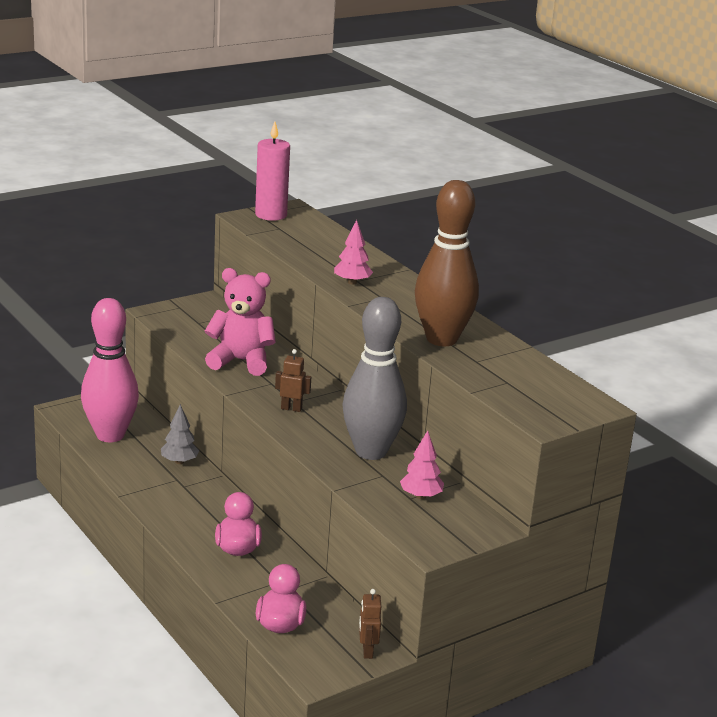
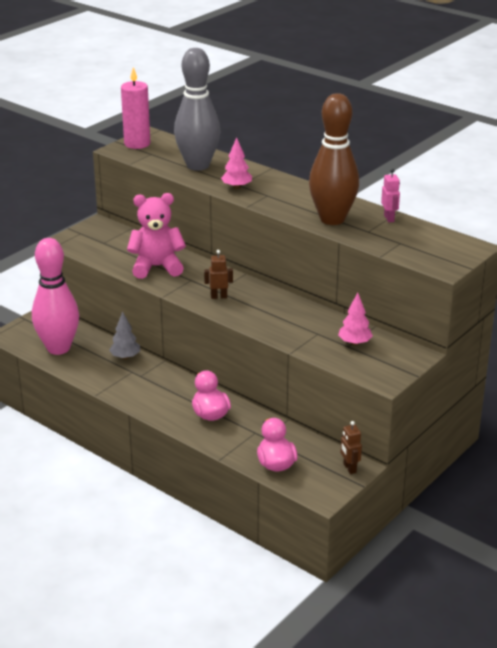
camera: 15 degrees left, 5 degrees up
(371, 451) = (298, 317): grey bowling pin -> grey bowling pin (198, 165)
(513, 352) = (389, 218): none -> pink robot

